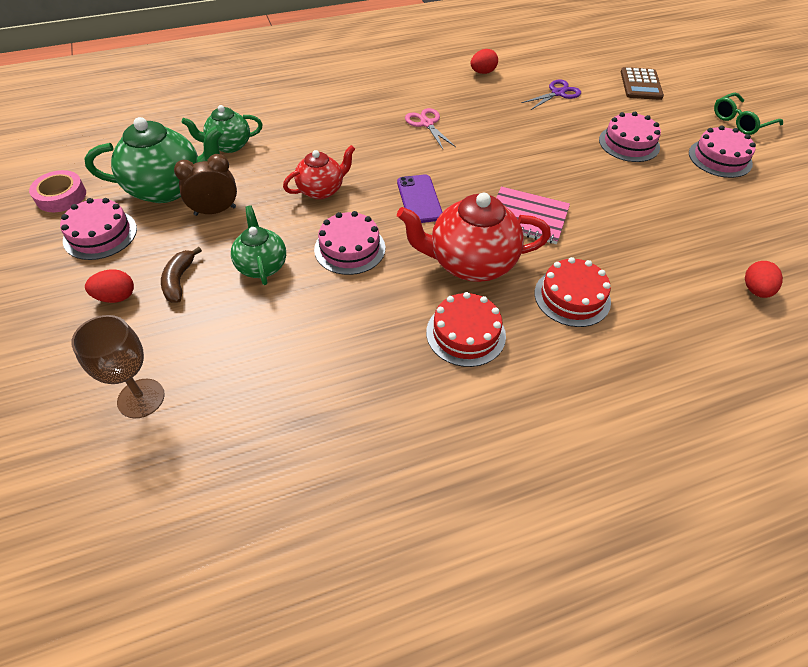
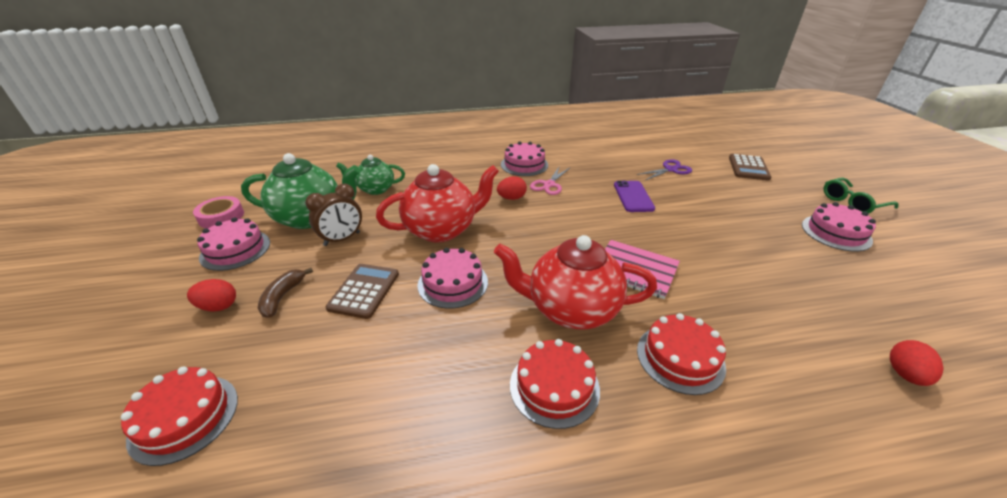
camera: 10 degrees right, 15 degrees down
(141, 398) = (184, 417): brown goblet -> red cake
(215, 211) = (342, 239): brown clock -> brown clock turned 150 degrees clockwise
(262, 265) = (364, 291): green teapot -> brown calculator
(321, 190) = (442, 229): red teapot -> red teapot, size x1.67
(419, 199) = (530, 245): purple phone -> purple phone (633, 196)
(426, 123) = (549, 185): pink scissors -> pink scissors turned 135 degrees counterclockwise
(482, 72) = (604, 151): red egg -> red egg (511, 198)
(629, 143) = (739, 213): pink cake -> pink cake (524, 165)

